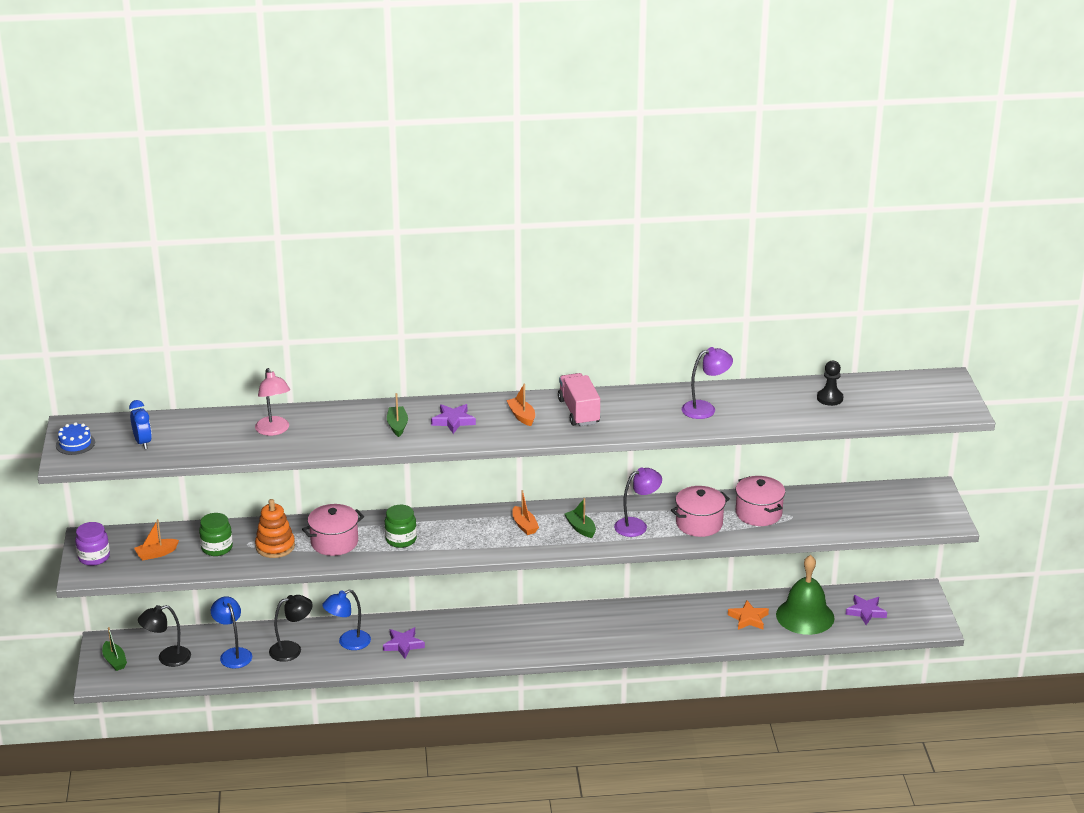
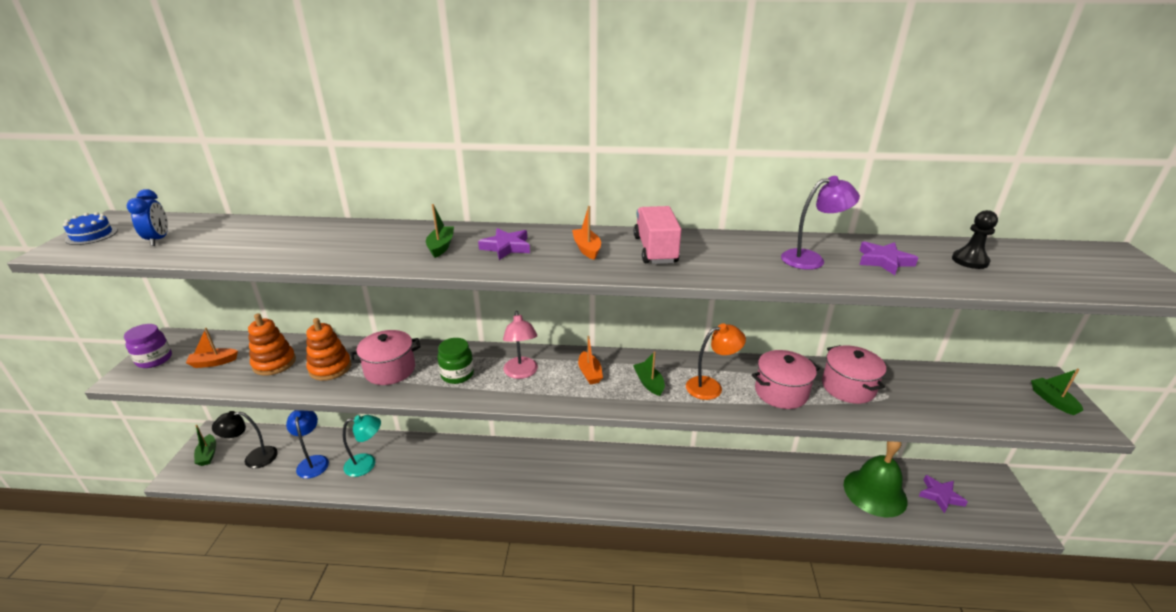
camera: 10 degrees right, 0 degrees up
(217, 548) = (274, 363): green jar -> orange stacking toy
(274, 430) = (305, 240): pink lamp -> pink lamp (521, 373)
(292, 649) = (367, 464): black lamp -> turquoise lamp
(348, 643) = (420, 463): blue lamp -> none
(403, 645) = (470, 473): purple star -> purple star (884, 261)
(637, 525) = (711, 386): purple lamp -> orange lamp
(748, 618) = (815, 487): orange star -> none
(930, 506) = (1052, 400): none -> green boat

